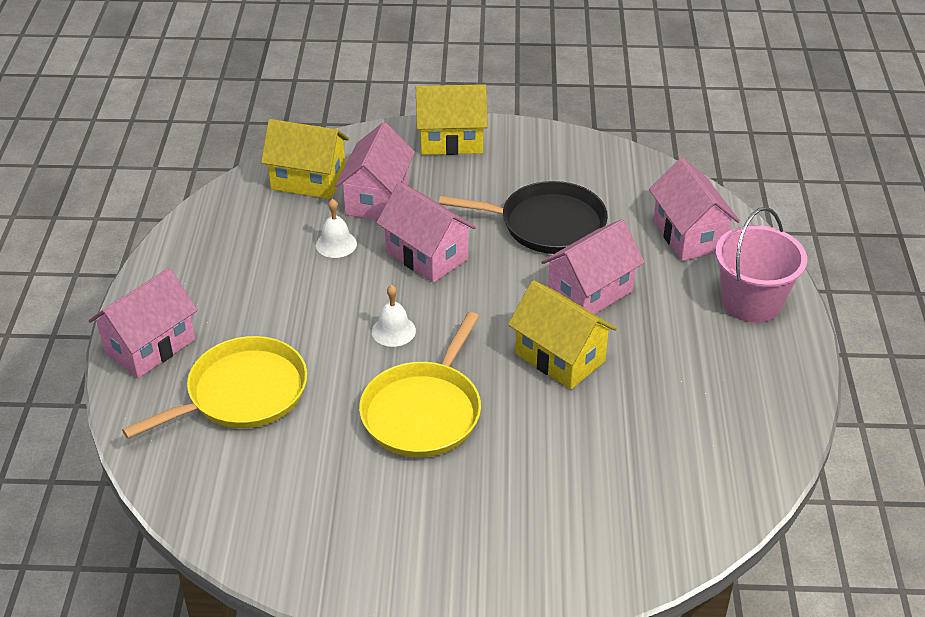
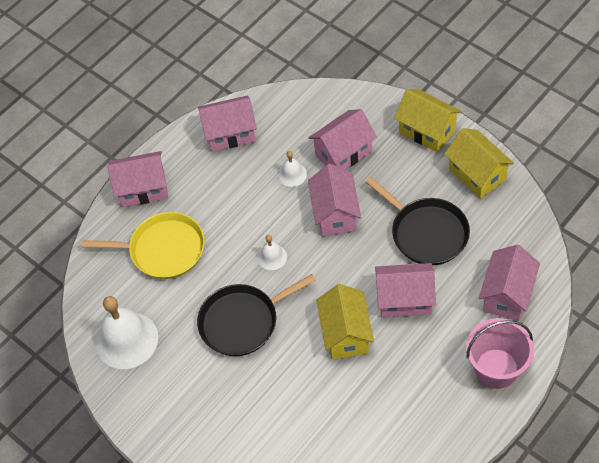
camera: 45 degrees right, 15 degrees up
(216, 241) = (230, 133): none -> pink house
(287, 514) = (126, 340): none -> white bell
(308, 180) = (316, 115): yellow house -> yellow house (477, 174)
(424, 411) = (243, 321): yellow pan -> black pan

